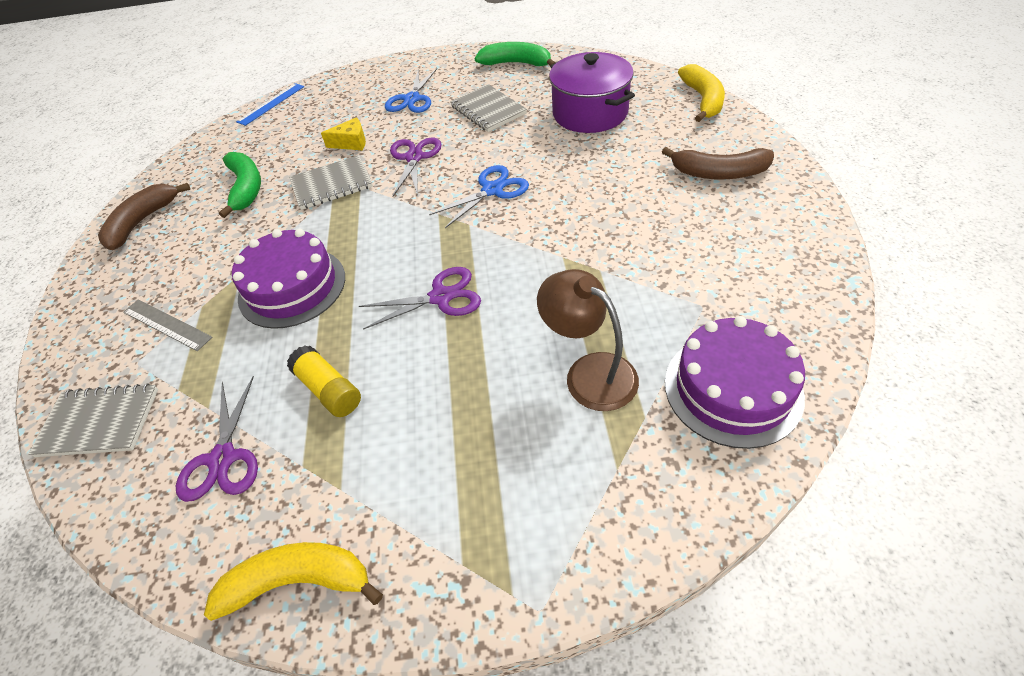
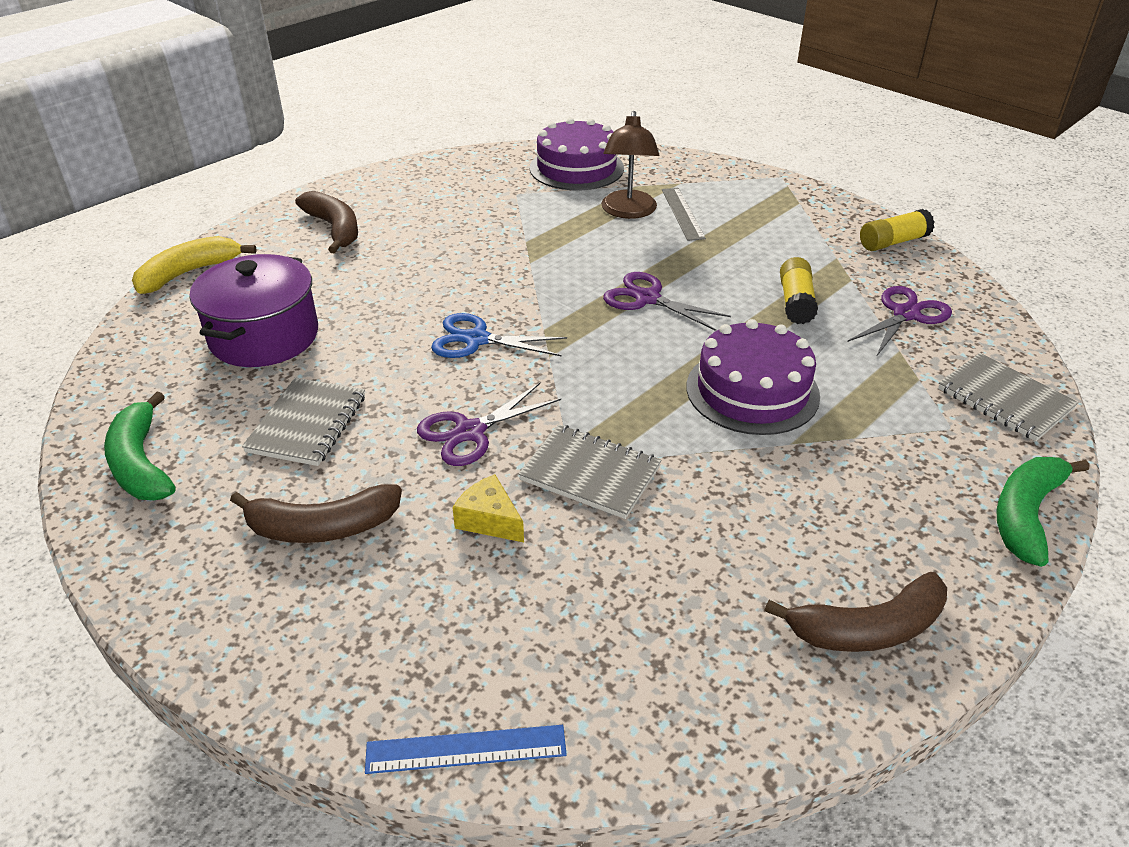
camera: 135 degrees left, 10 degrees down
(167, 324) = (902, 444): grey ruler -> grey ruler (682, 213)
(246, 188) = (686, 563): green banana -> green banana (1026, 515)
(298, 581) = (893, 242): yellow banana -> yellow glue stick
(412, 99) = (322, 527): blue scissors -> brown banana

